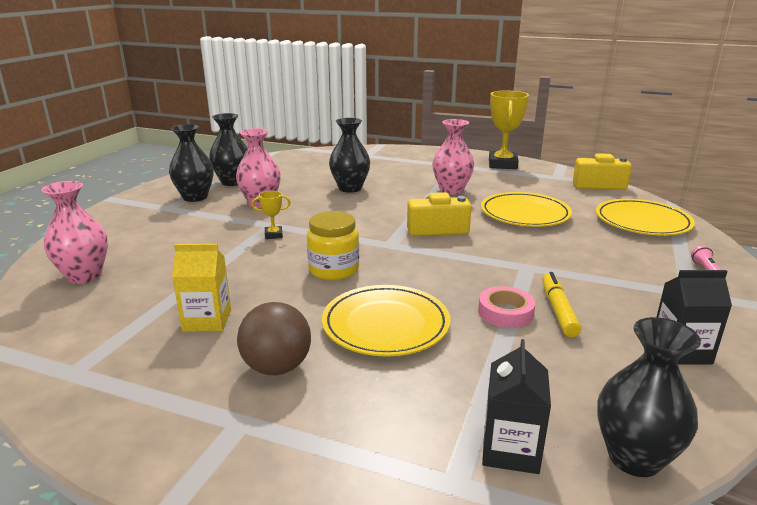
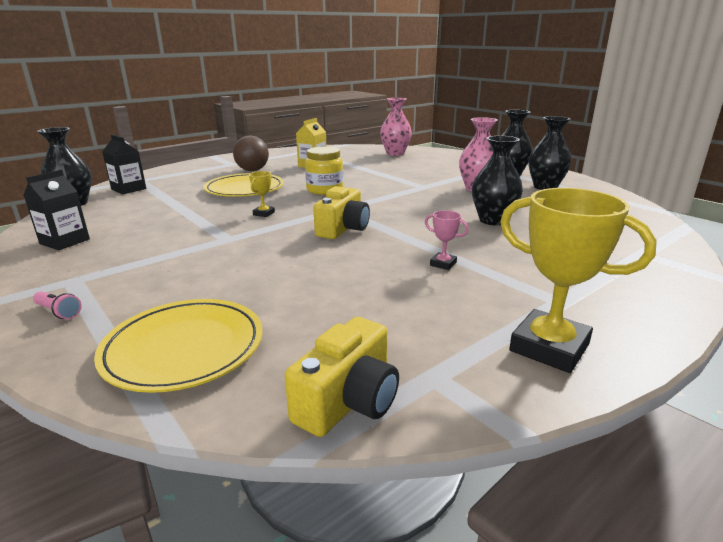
camera: 120 degrees right, 0 degrees up
(273, 235) = (403, 185): yellow trophy -> yellow trophy (264, 213)
(451, 190) = (443, 264): pink vase -> pink trophy
(505, 312) = (197, 214): pink tape -> none
(525, 214) = (321, 278): yellow plate -> none
(558, 310) = (167, 227): yellow marker -> none

